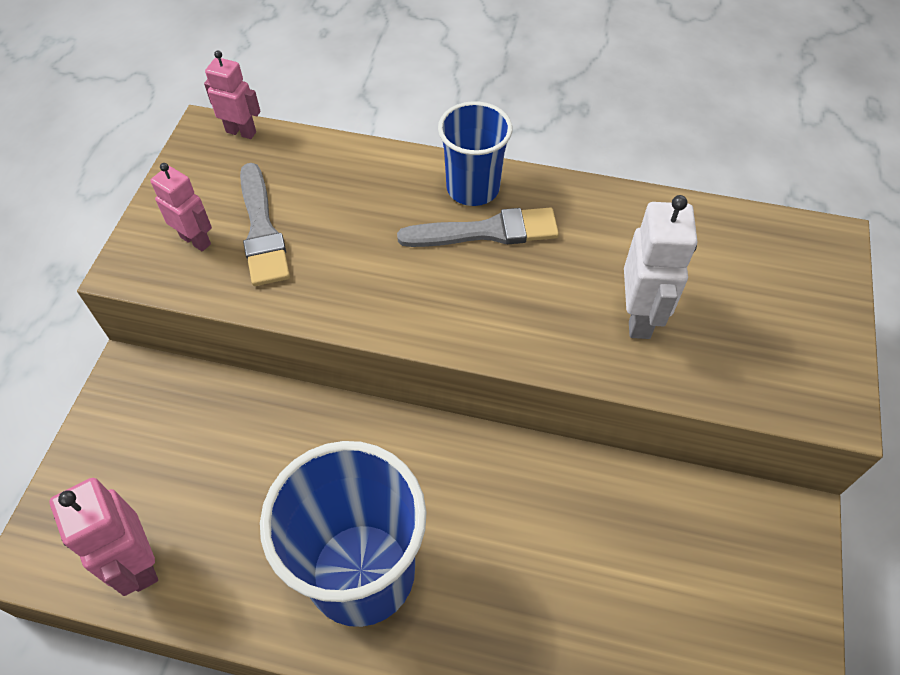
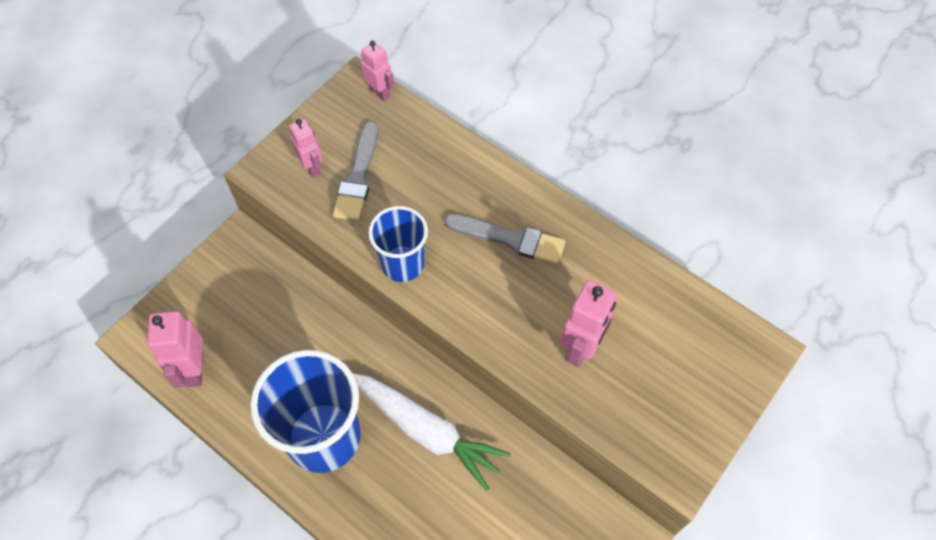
camera: 25 degrees right, 5 degrees up
(473, 188) = (519, 201): blue cup -> blue cup (402, 264)
(489, 504) = (426, 430): none -> white carrot
(639, 317) = (581, 348): white robot -> pink robot

